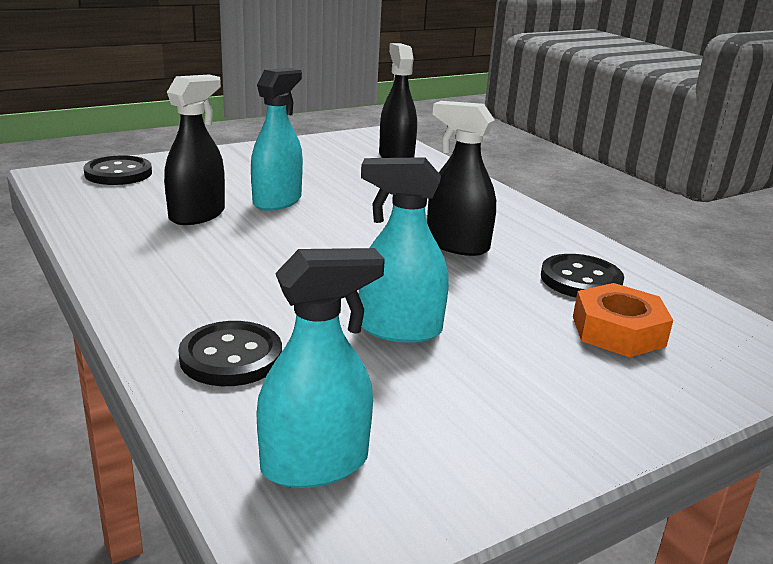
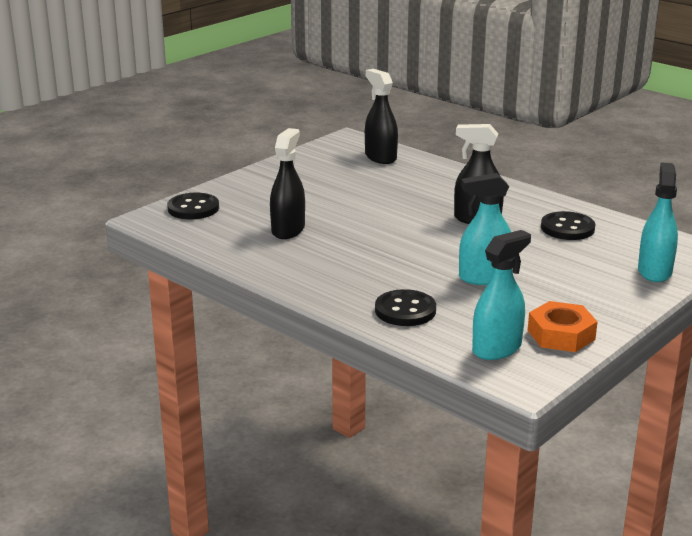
camera: 15 degrees left, 0 degrees up
(277, 201) = (331, 209): turquoise spray bottle -> turquoise spray bottle (654, 271)
(618, 331) = (605, 255): orange nut -> orange nut (561, 335)

